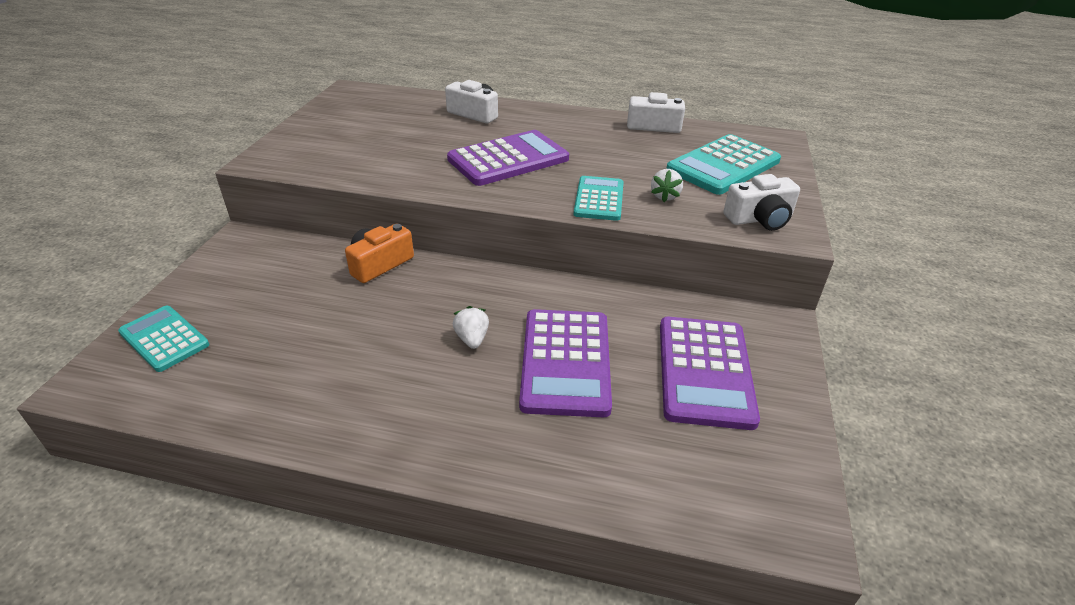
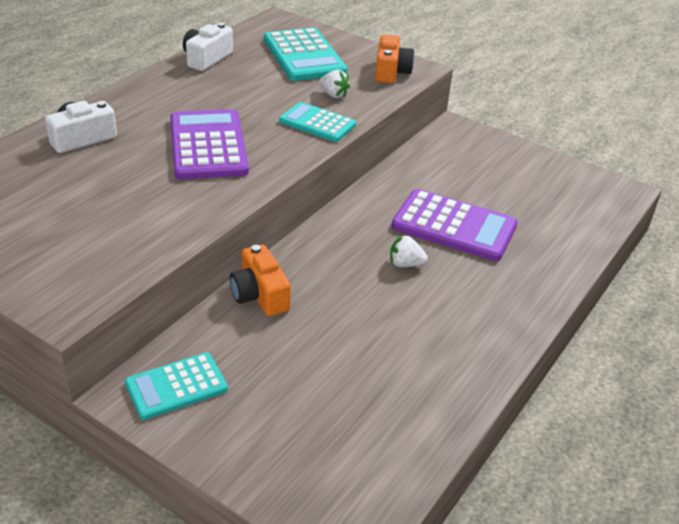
camera: 70 degrees left, 0 degrees up
(164, 339) = (303, 469): turquoise calculator -> turquoise calculator (176, 386)
(705, 371) = (489, 173): purple calculator -> none
(760, 219) = (391, 72): white camera -> orange camera

